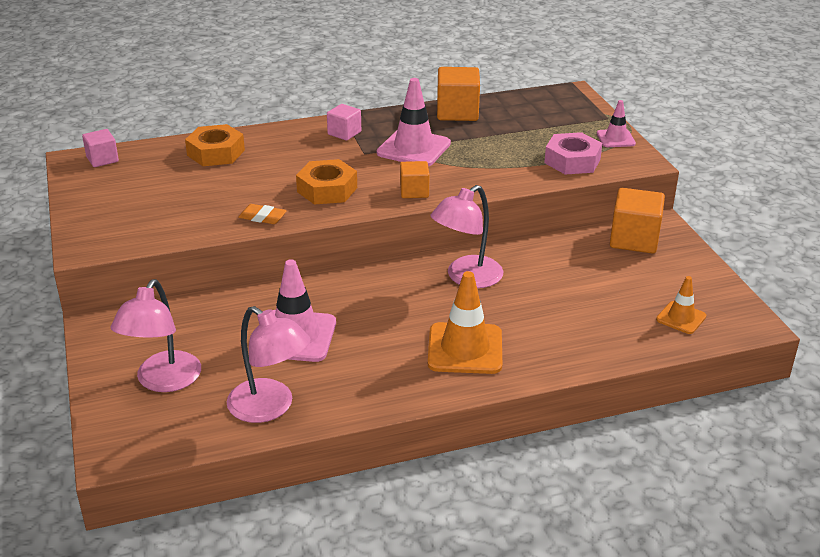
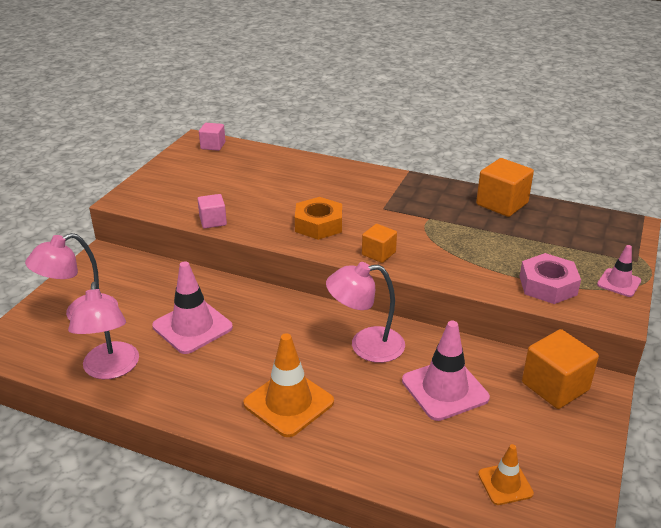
camera: 40 degrees right, 0 degrees up
(216, 153) = (284, 168): orange nut -> none
(262, 217) = (249, 226): orange eraser -> none
(344, 133) = (390, 187): pink cube -> pink cube (213, 221)
(413, 148) = (425, 219): pink traffic cone -> pink traffic cone (445, 389)

